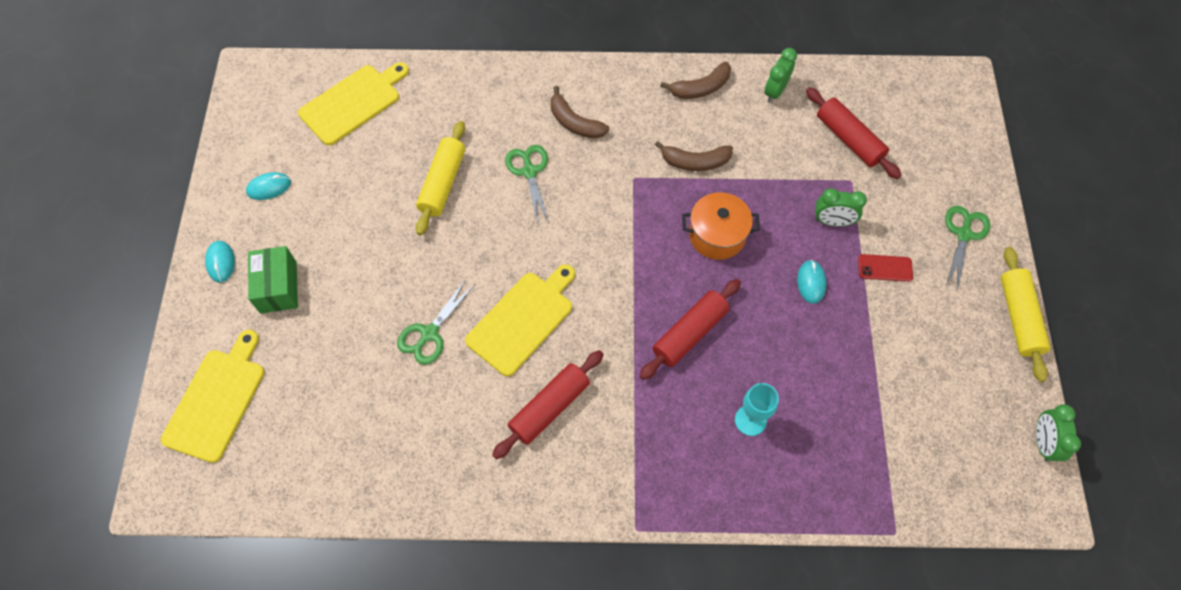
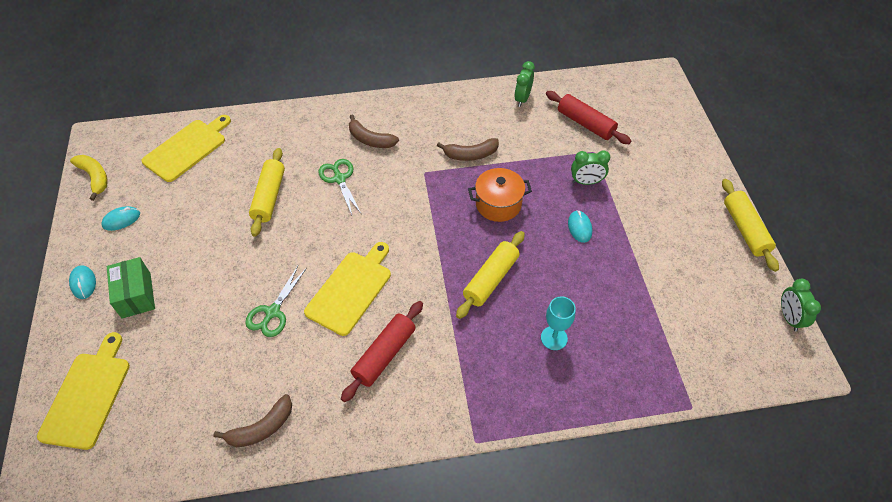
camera: 10 degrees left, 10 degrees down
(242, 126) = (95, 178): none -> yellow banana
(689, 333) = (490, 279): red rolling pin -> yellow rolling pin
(700, 88) = (465, 103): brown banana -> brown banana (261, 428)
(885, 268) = (634, 209): red phone -> none
(964, 234) = (688, 177): green scissors -> none

